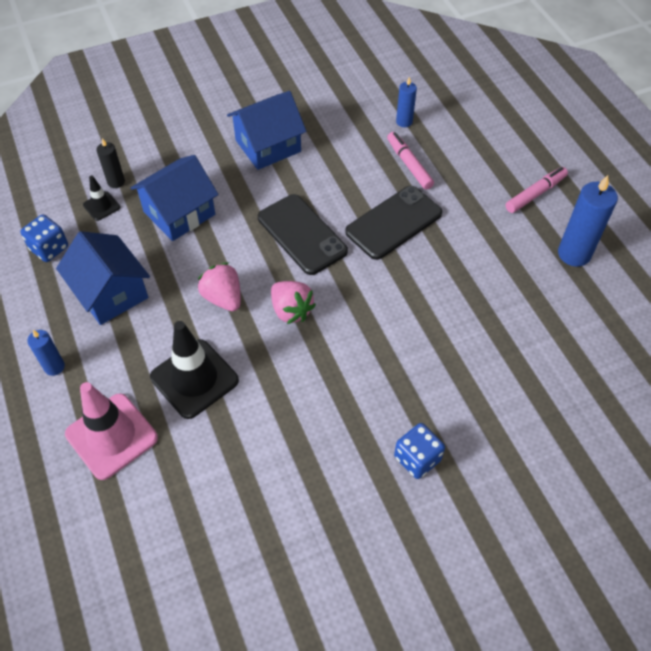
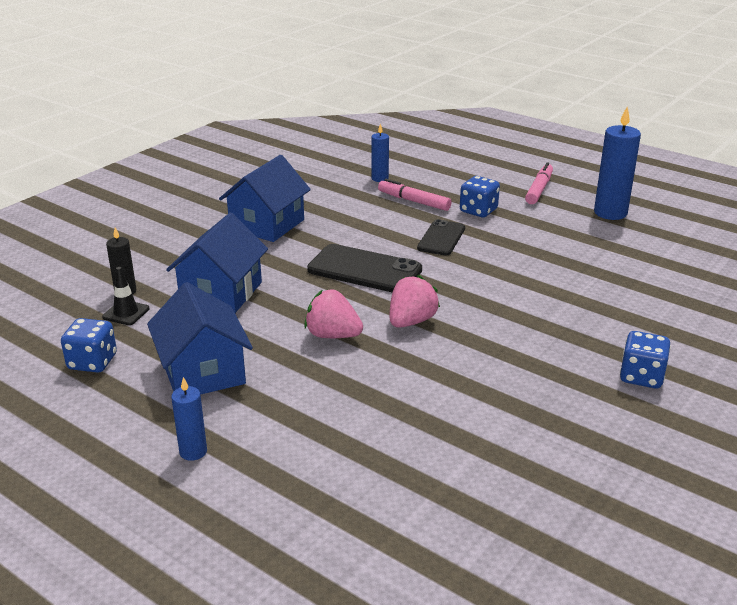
camera: 30 degrees left, 25 degrees down
(110, 293) = (203, 372): blue house -> blue house turned 45 degrees clockwise
(111, 436) = (321, 481): pink traffic cone -> none
(194, 379) = (366, 402): black traffic cone -> none
(291, 310) = (411, 321): pink strawberry -> pink strawberry turned 75 degrees counterclockwise
(393, 222) = (441, 238): black phone -> black phone, size x0.64
(455, 200) = (478, 211): none -> blue dice

